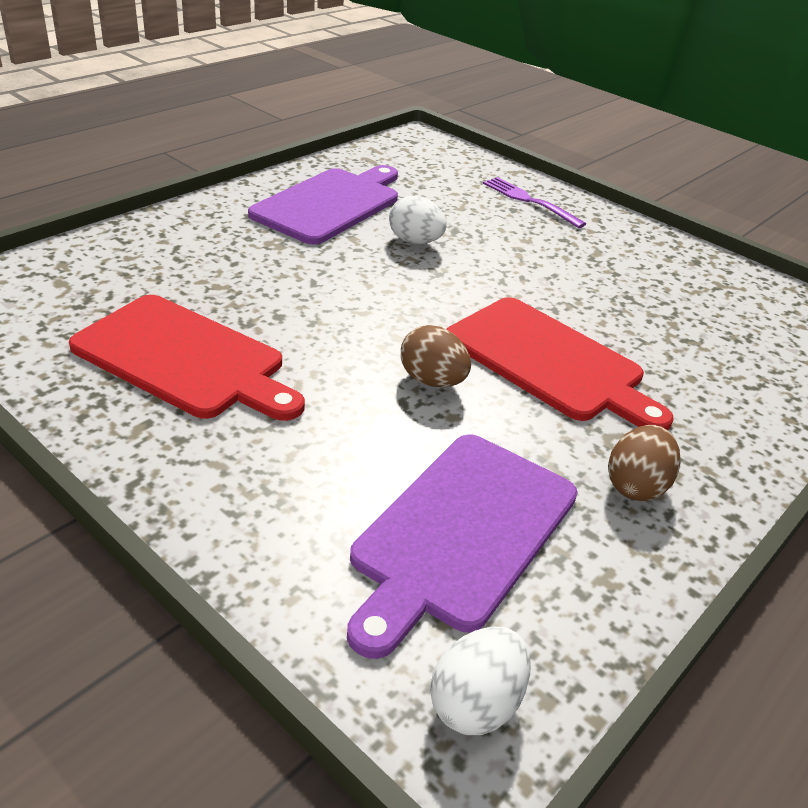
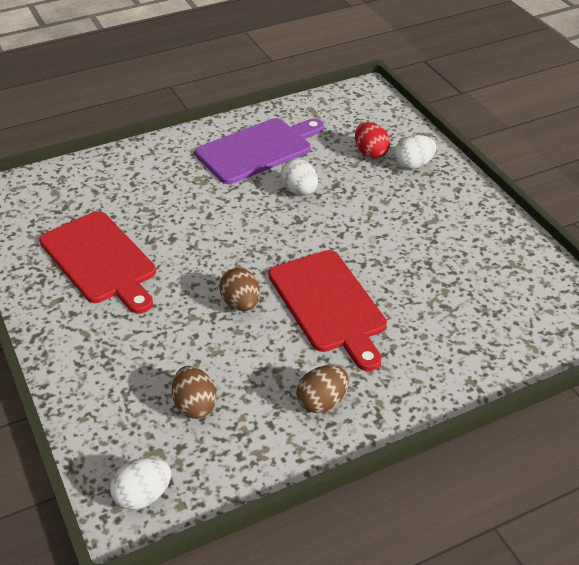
camera: 25 degrees right, 5 degrees up
(462, 533) = (195, 405): purple cutting board -> brown egg
(471, 194) = (370, 153): none -> red egg
(529, 201) = (413, 165): purple fork -> white egg

